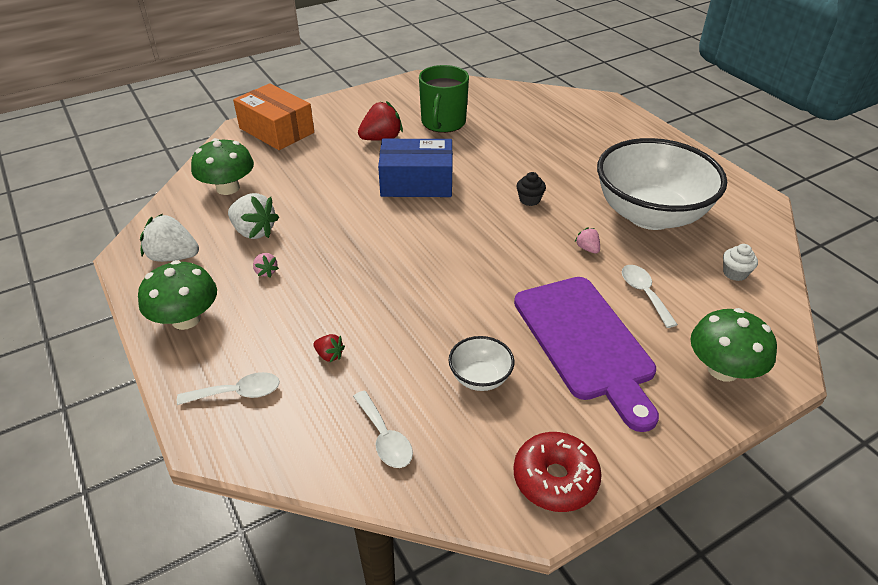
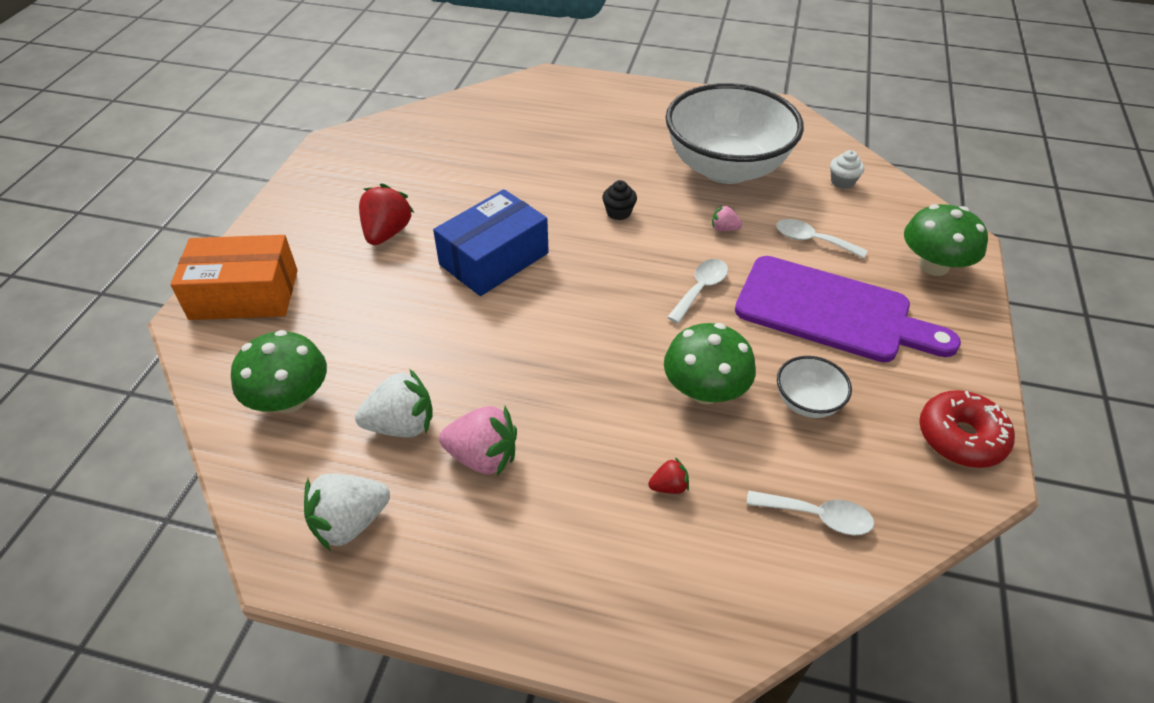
camera: 45 degrees left, 5 degrees up
(186, 319) = (476, 574): green mushroom -> green mushroom (705, 390)
(238, 393) = (645, 595): white spoon -> white spoon (700, 289)
(266, 272) = (483, 457): pink strawberry -> pink strawberry, size x1.98
(443, 123) = (427, 179): green mug -> none

